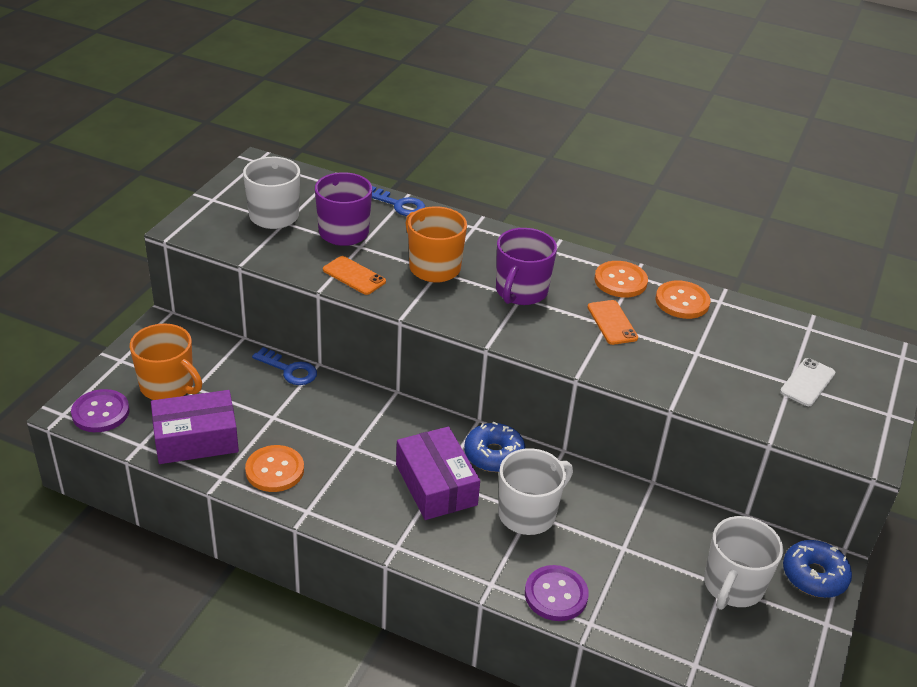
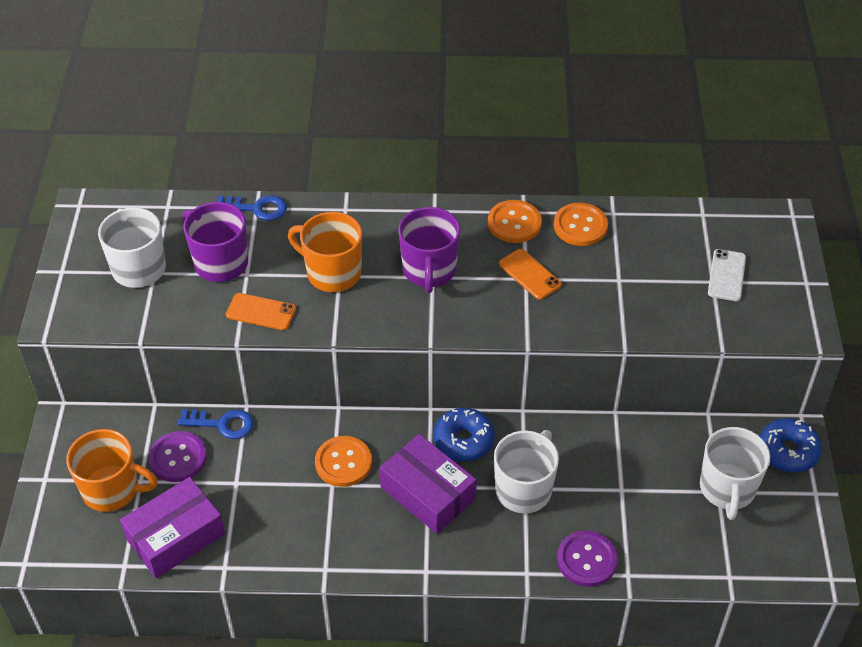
camera: 20 degrees left, 10 degrees up
(100, 412) = (62, 546): purple button -> purple button (178, 458)
(275, 470) = (271, 539): orange button -> orange button (343, 462)

